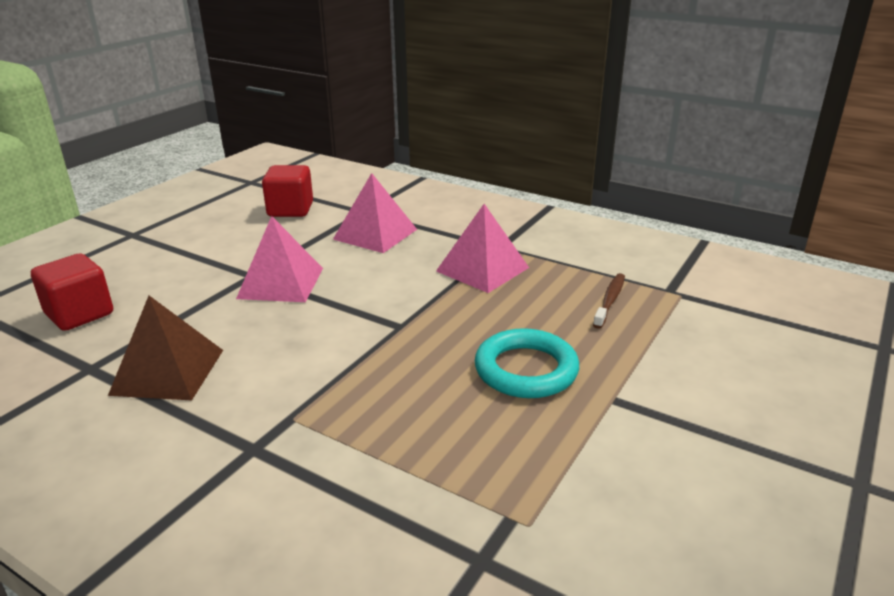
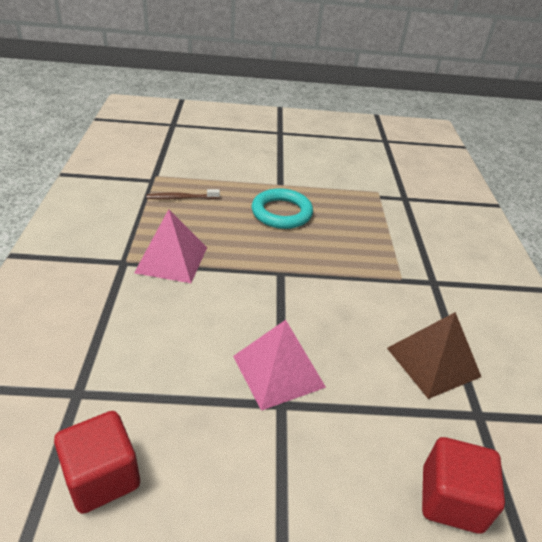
camera: 125 degrees left, 10 degrees up
(375, 234) = (138, 352): pink pyramid -> none

